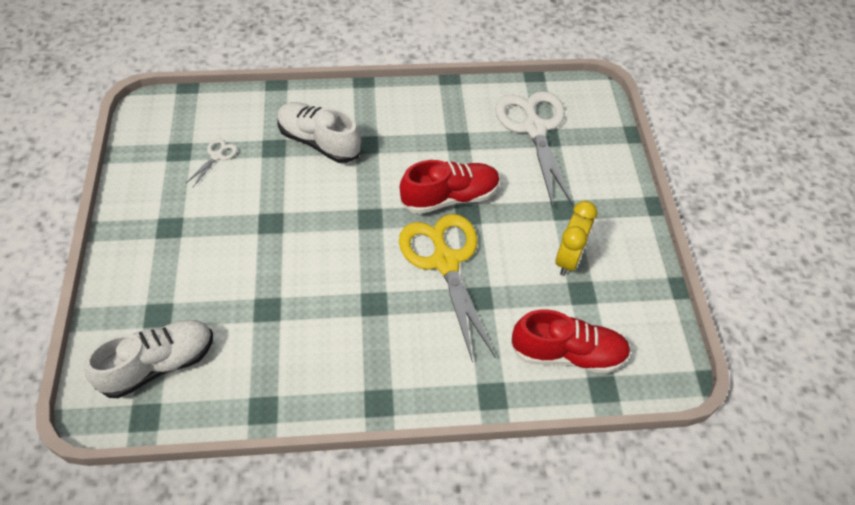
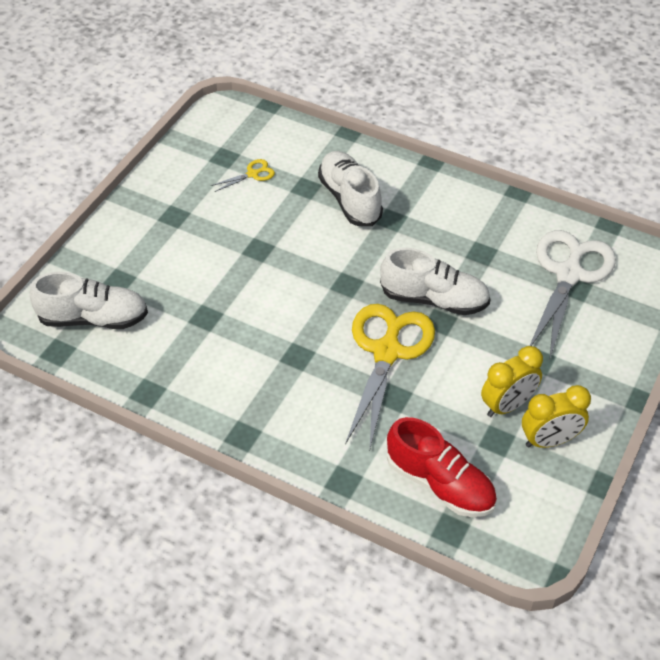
camera: 35 degrees right, 5 degrees down
(217, 156) = (252, 174): white scissors -> yellow scissors
(450, 197) = (434, 299): red shoe -> white shoe
(619, 271) = (549, 440): none -> yellow clock

